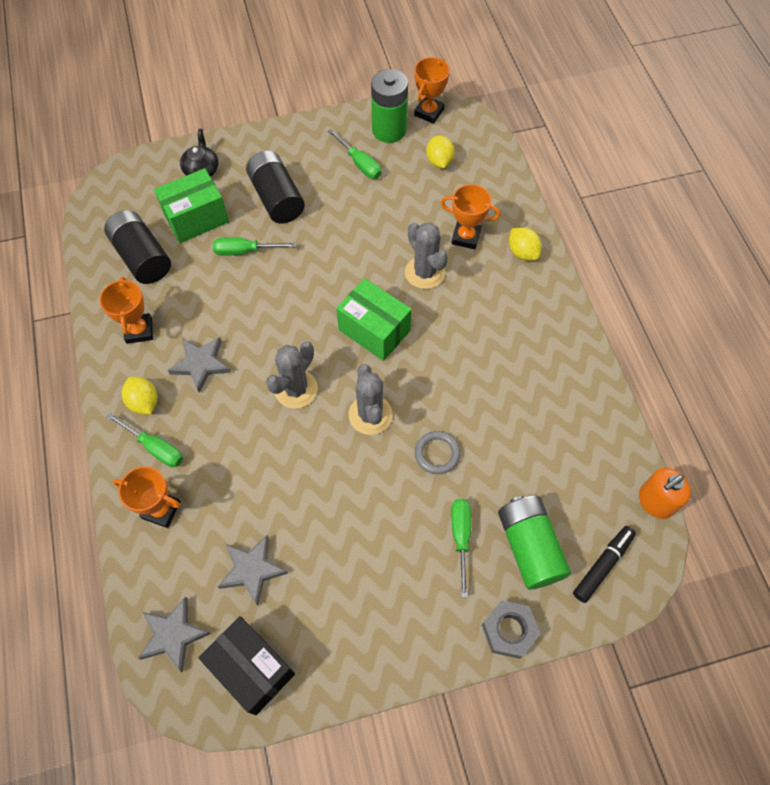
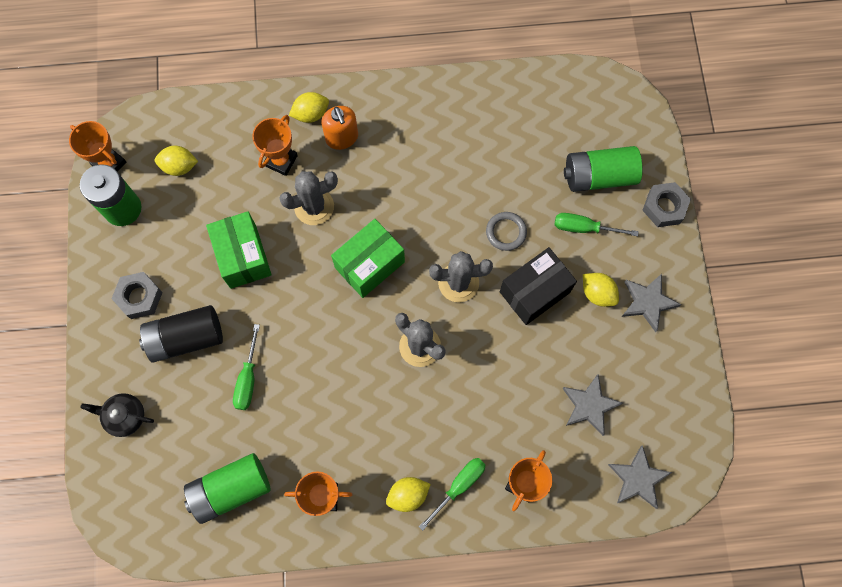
camera: 80 degrees left, 10 degrees up
(142, 257) = (230, 489): black battery -> green battery
(196, 218) = (192, 427): green box -> green box (243, 256)
(201, 364) = (375, 435): grey star -> grey star (647, 302)
(252, 668) = (672, 414): black box -> black box (534, 292)
(309, 158) = (139, 297): none -> grey nut
(360, 164) = (161, 246): green screwdriver -> none
(384, 562) = (597, 293): none -> yellow lemon
(602, 565) = (621, 125): black marker -> none
(655, 501) = (574, 72): orange soap dispenser -> orange soap dispenser (342, 138)

